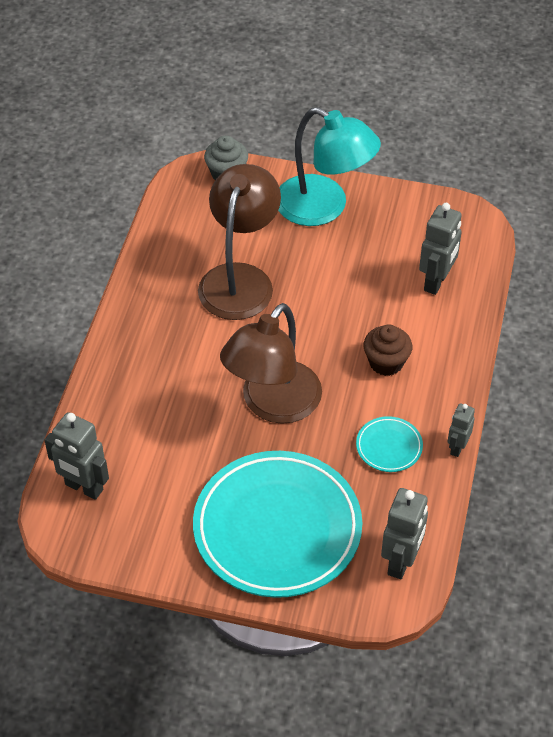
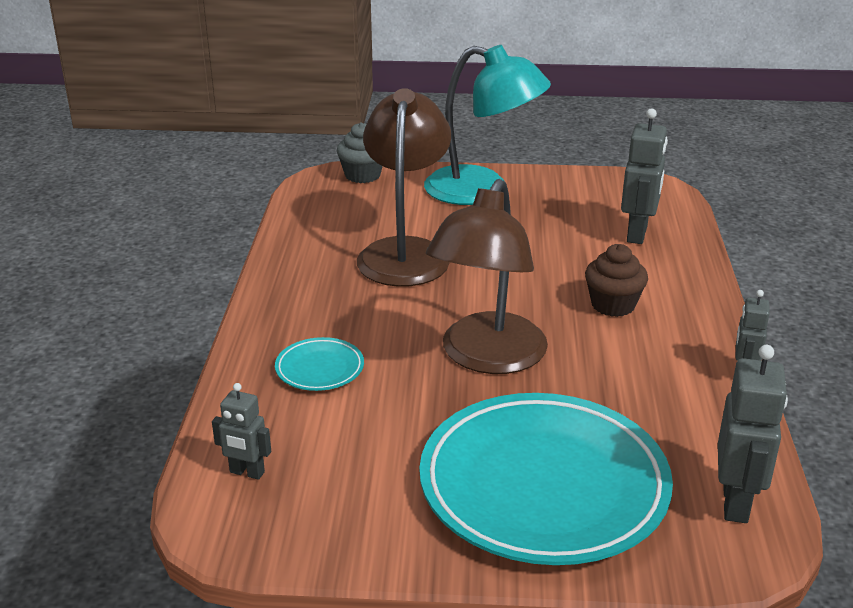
camera: 10 degrees left, 20 degrees down
(84, 487) = (247, 472): grey robot -> grey robot, size x0.60
(389, 447) = (656, 382): turquoise plate -> turquoise plate (320, 369)

